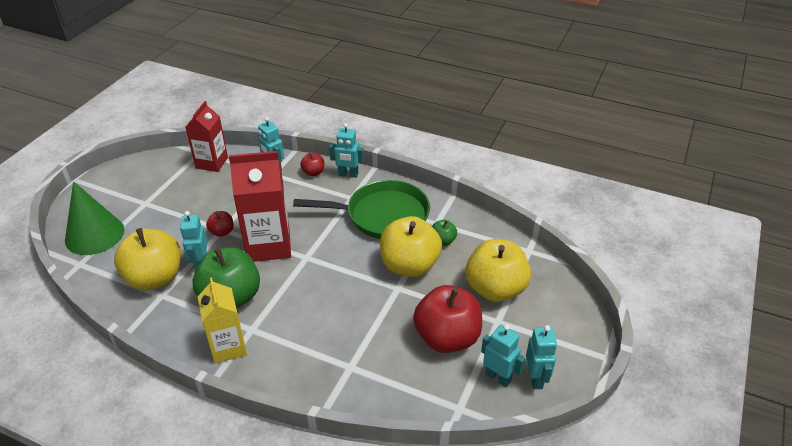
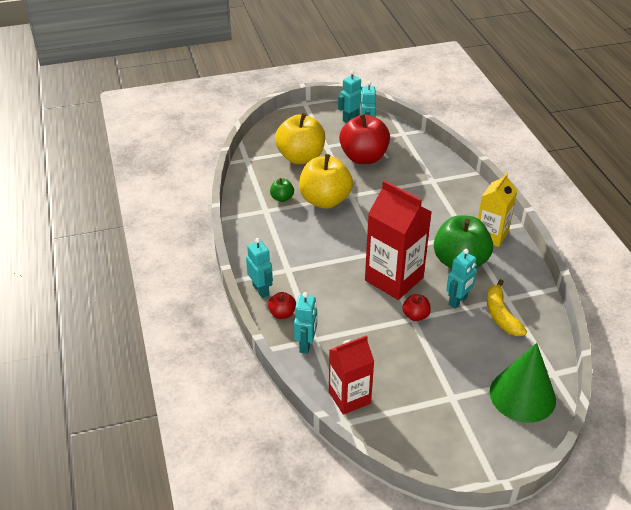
camera: 130 degrees left, 0 degrees up
(155, 278) = (501, 315): yellow apple -> yellow banana
(382, 215) = (289, 240): green pan -> none

